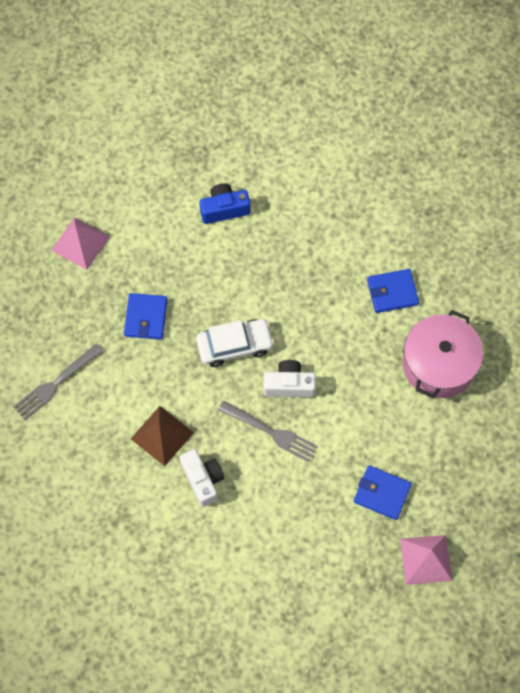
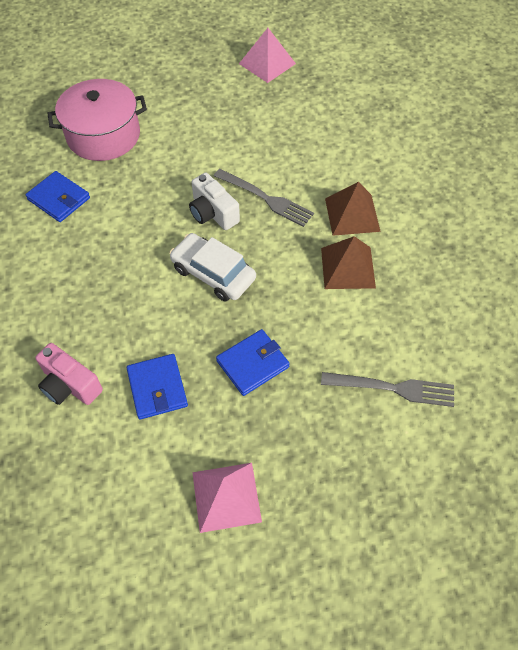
camera: 130 degrees left, 10 degrees down
(202, 480) = (352, 215): white camera -> brown pyramid
(224, 209) = (70, 385): blue camera -> pink camera
(271, 432) = (266, 198): grey fork -> grey fork turned 135 degrees clockwise
(382, 493) = (244, 109): blue wallet -> blue wallet (157, 388)

